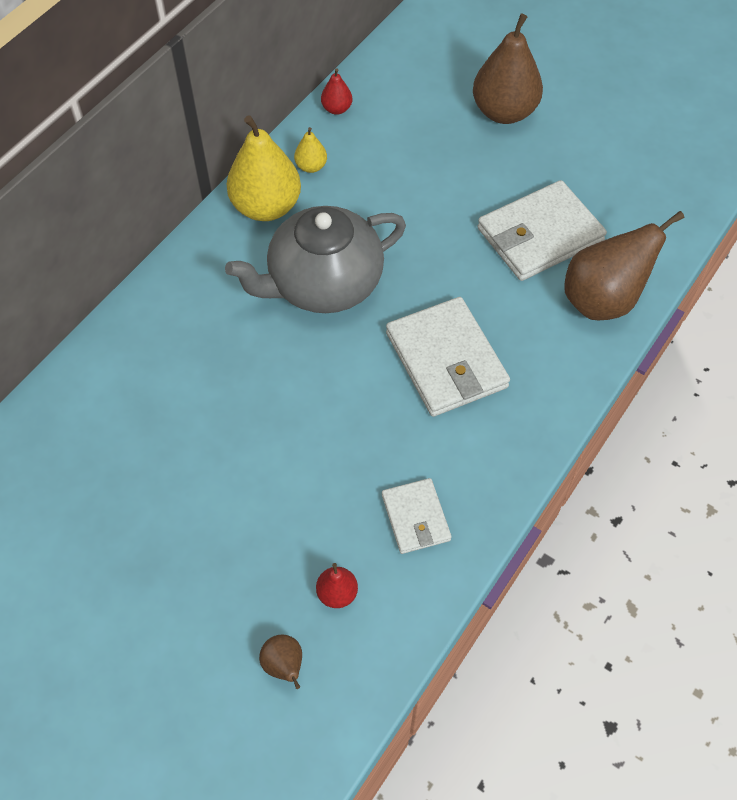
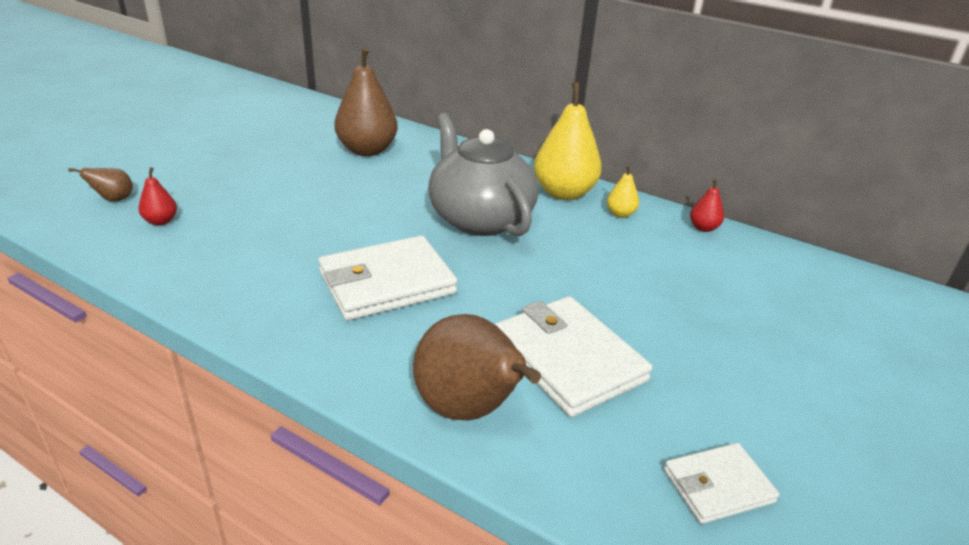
camera: 85 degrees right, 25 degrees down
(415, 517) = (213, 260): white wallet -> white wallet (718, 486)
(504, 112) = (765, 341): brown pear -> brown pear (367, 150)

